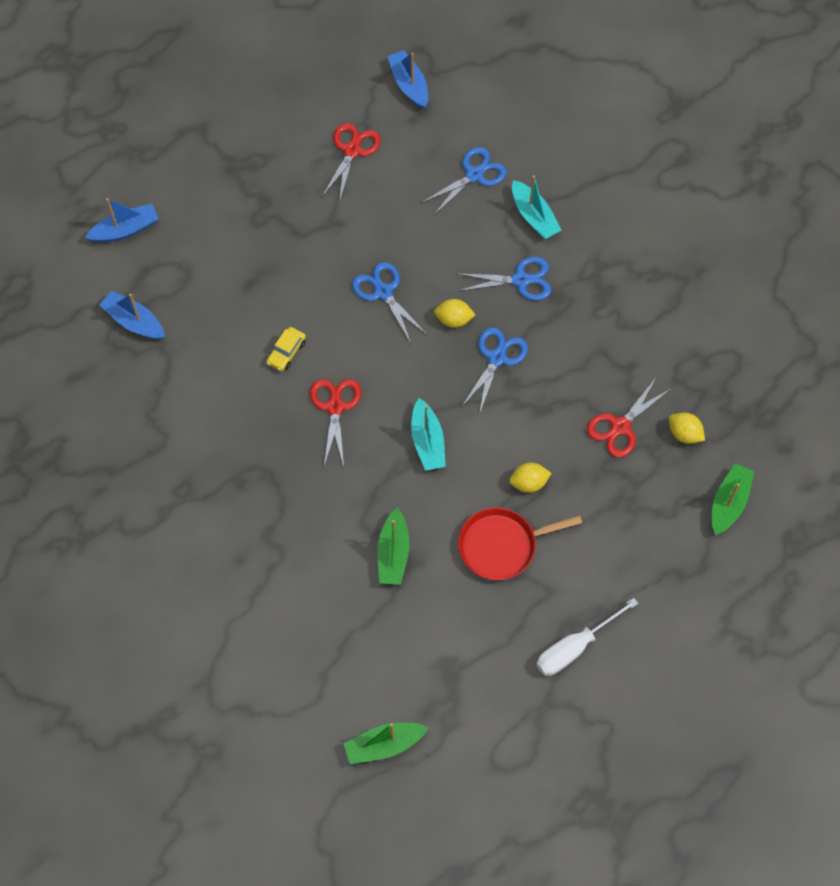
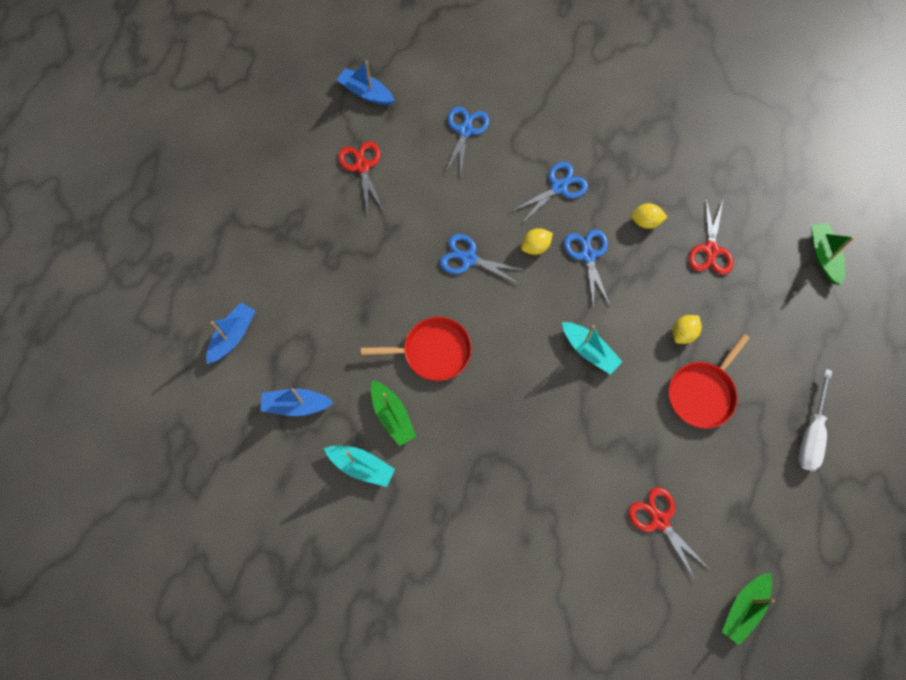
camera: 35 degrees left, 5 degrees up
(286, 352) = (433, 351): yellow car -> red pan
(335, 407) = (502, 369): red scissors -> red scissors (659, 520)
(393, 553) = (633, 453): green boat -> green boat (392, 416)
(534, 216) = (531, 135): turquoise boat -> turquoise boat (361, 466)
(684, 434) = (756, 226): yellow lemon -> yellow lemon (645, 221)

